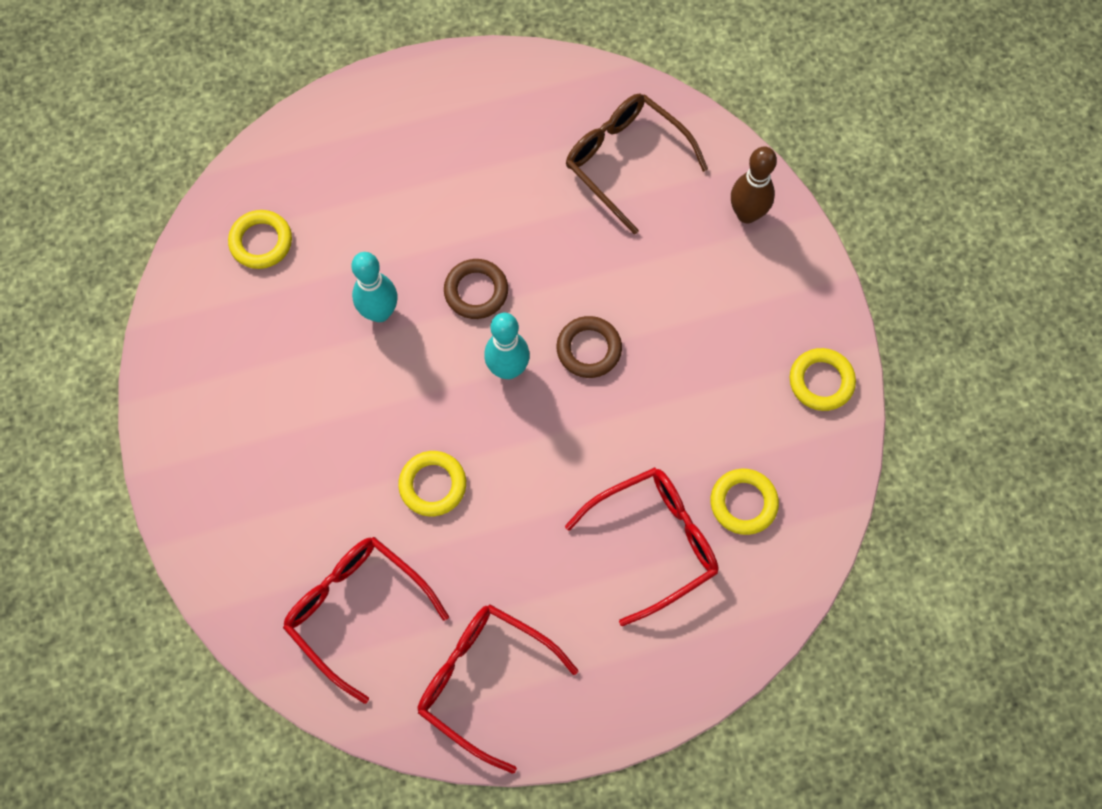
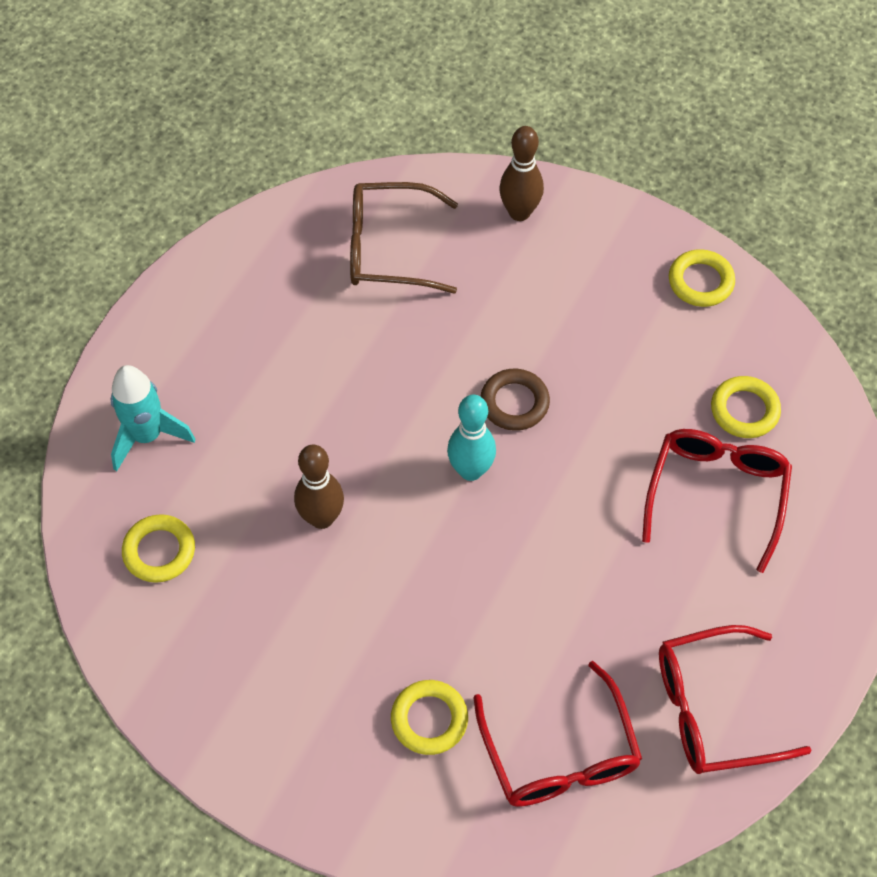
camera: 45 degrees left, 10 degrees down
(332, 157) = (147, 436): none -> turquoise rocket
(356, 610) = (560, 754): red glasses -> red glasses turned 105 degrees counterclockwise
(379, 312) = (322, 518): turquoise bowling pin -> brown bowling pin
(433, 485) = (511, 606): yellow ring -> yellow ring (429, 719)
(476, 291) = (381, 436): brown ring -> none

